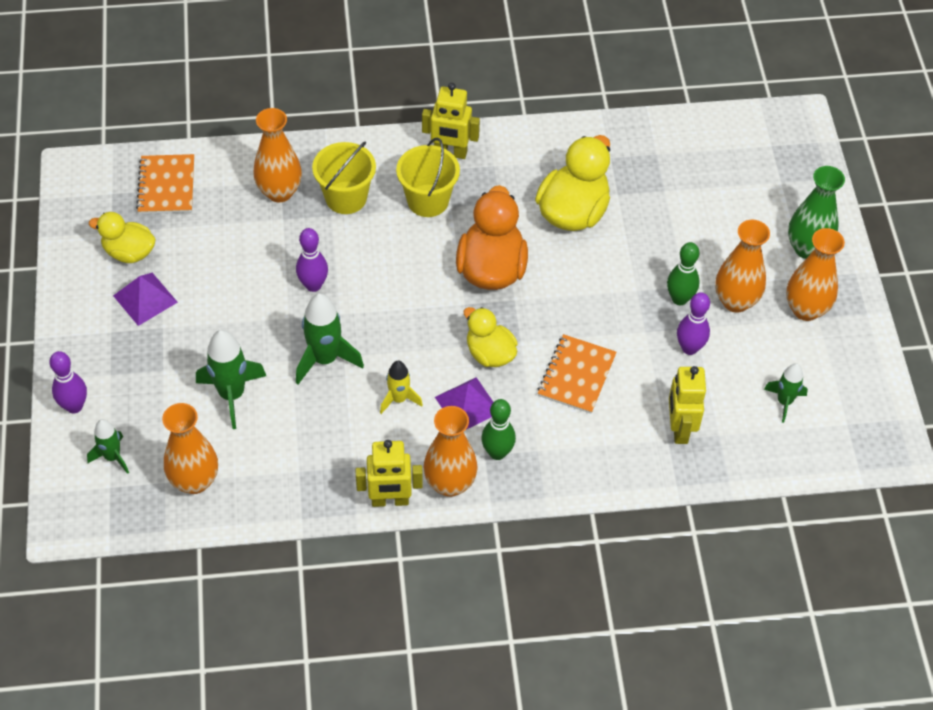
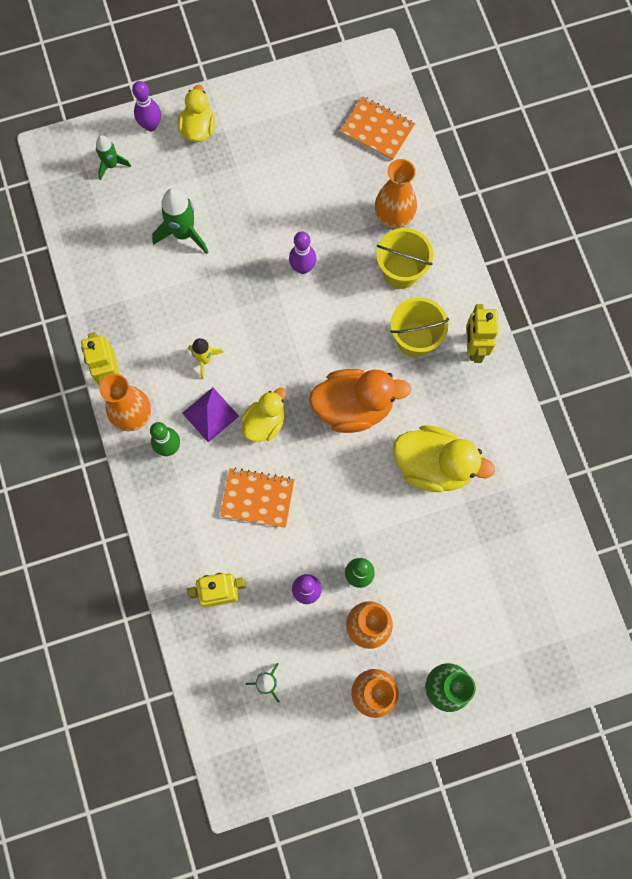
camera: 80 degrees right, 20 degrees up
(129, 252) = (303, 121): yellow duck -> yellow duck (198, 129)
(145, 298) = (260, 146): purple pyramid -> none
(166, 186) = (377, 129): orange notebook -> orange notebook turned 45 degrees clockwise
(194, 481) = (101, 227): orange vase -> none
(325, 359) = (231, 294): green rocket -> none

